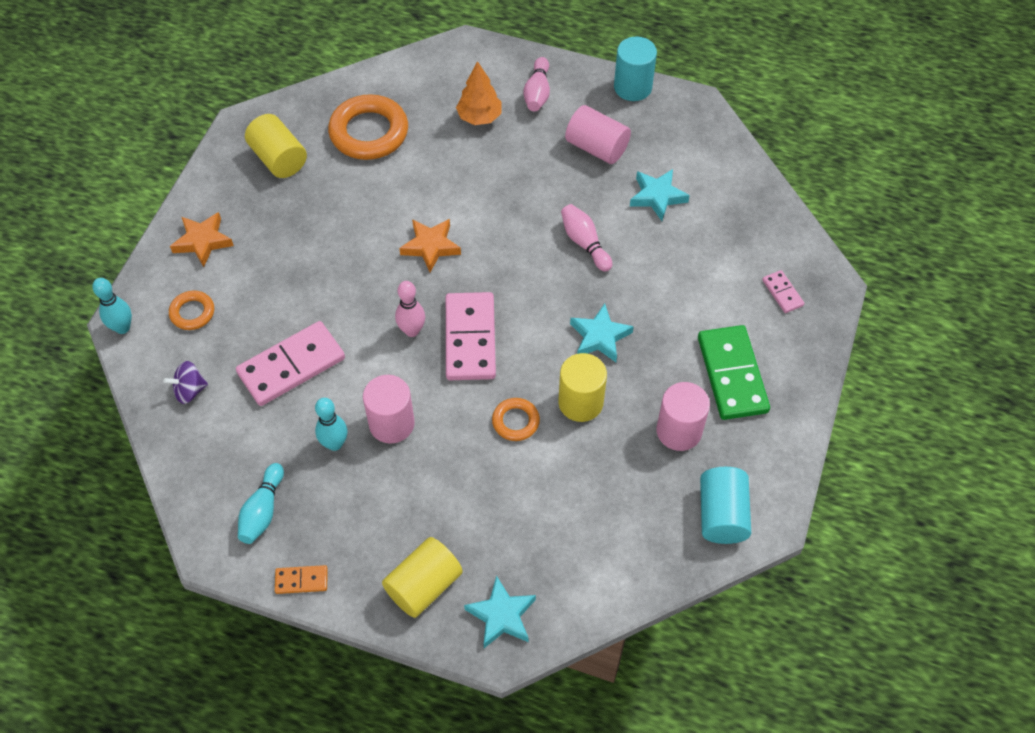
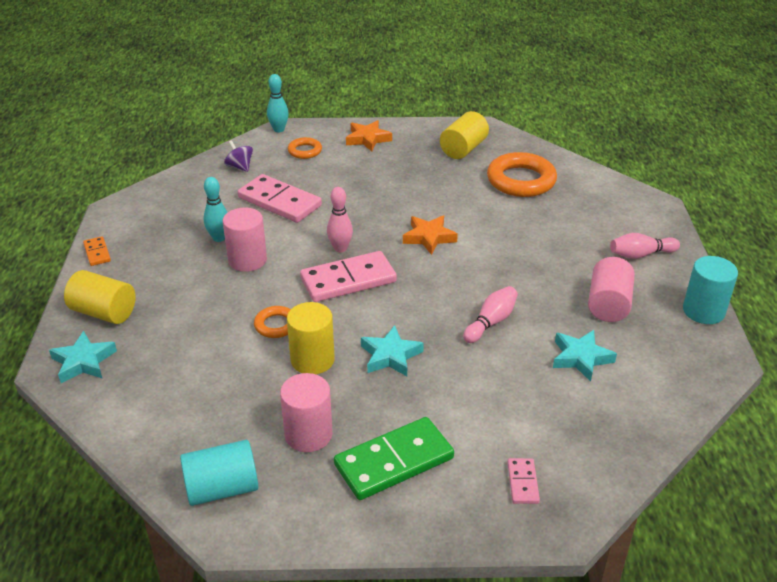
camera: 70 degrees right, 20 degrees down
(263, 511) = (151, 221): turquoise bowling pin -> none
(479, 117) = (584, 229): orange tree -> none
(782, 293) = (523, 482): pink domino -> pink domino turned 45 degrees counterclockwise

